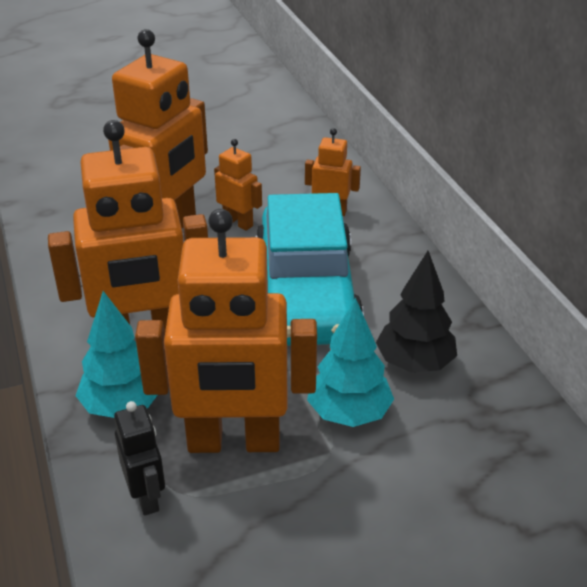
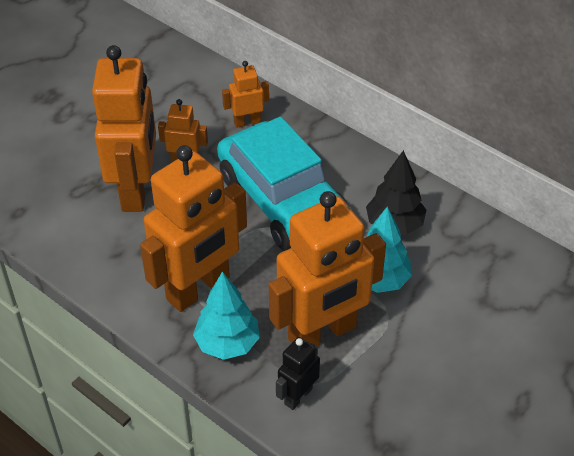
camera: 30 degrees left, 10 degrees up
(146, 497) = (298, 396): black robot -> black robot turned 90 degrees counterclockwise

